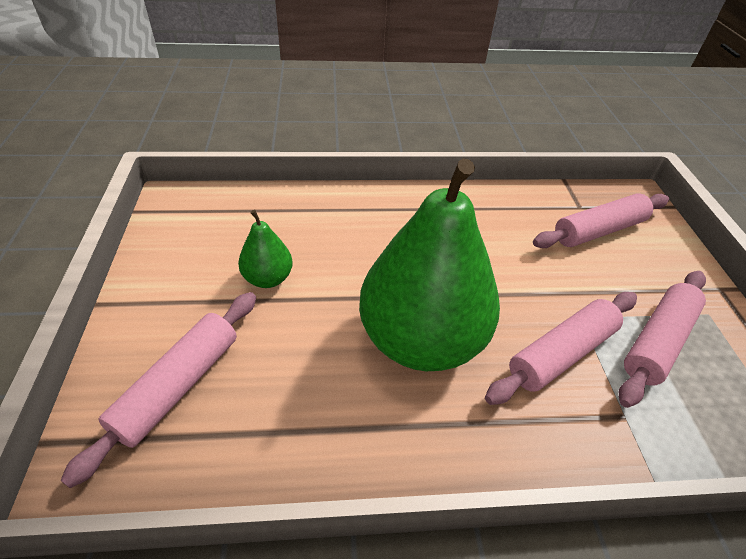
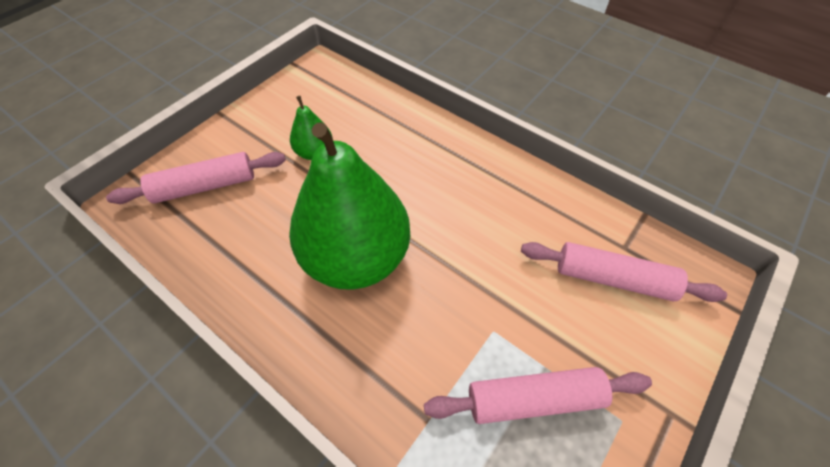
camera: 45 degrees right, 10 degrees up
(561, 353) = (440, 342): pink rolling pin -> none

